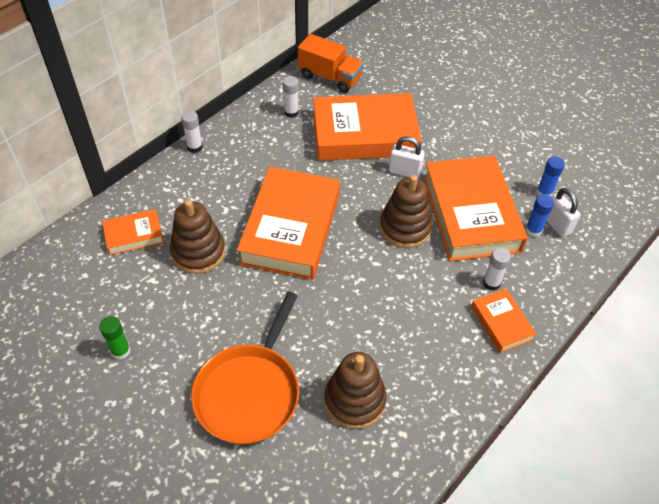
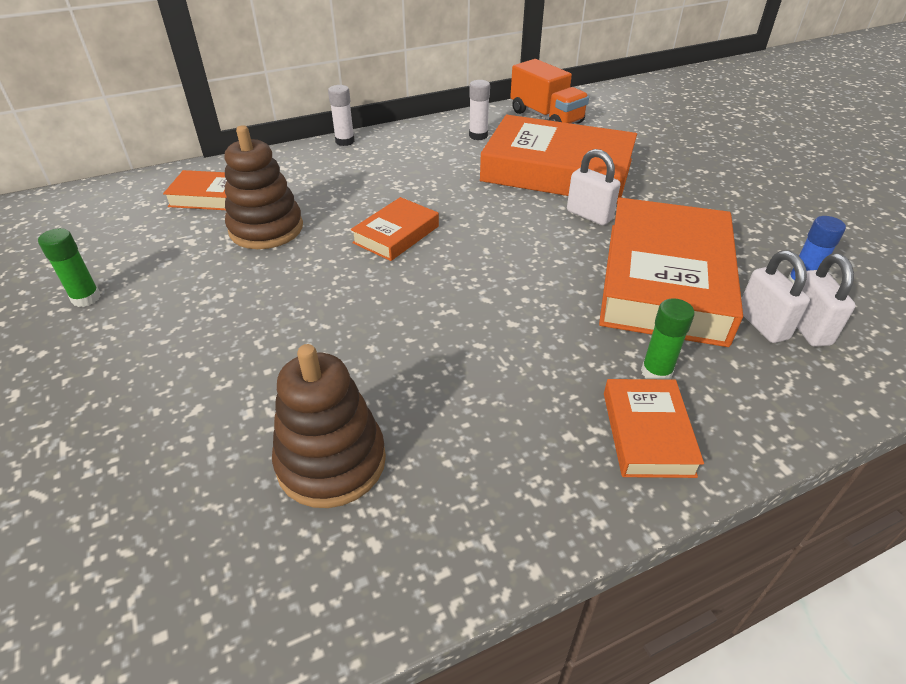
camera: 25 degrees right, 10 degrees down
(249, 392) = (192, 396): orange pan -> none
(290, 228) = (396, 234): orange book -> orange book, size x0.48
(405, 228) = (554, 271): brown stacking toy -> none
(491, 283) = (656, 372): white glue stick -> green glue stick
(533, 230) = (762, 325): blue glue stick -> white padlock

